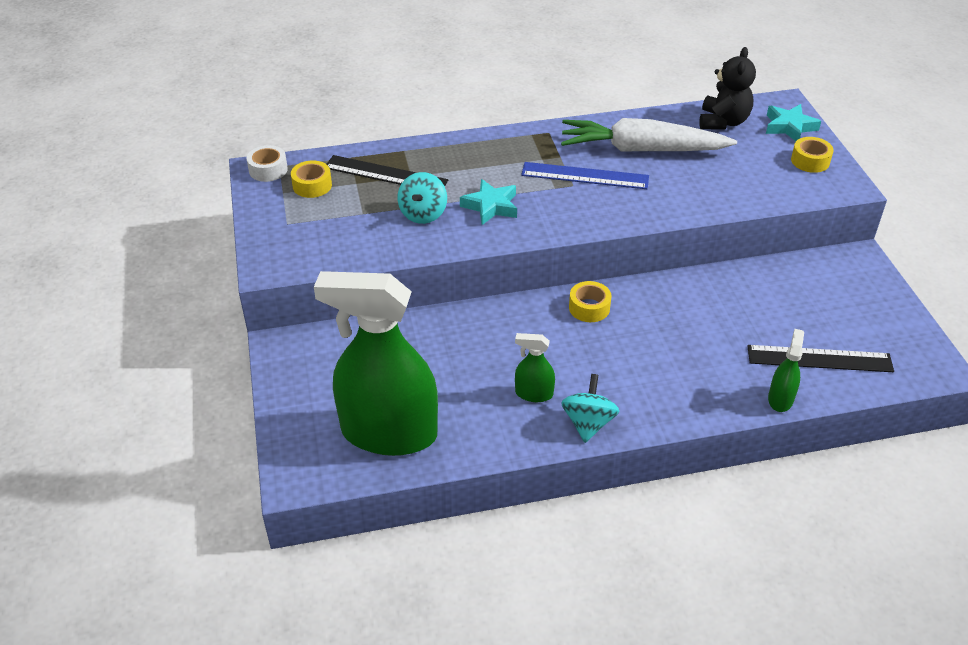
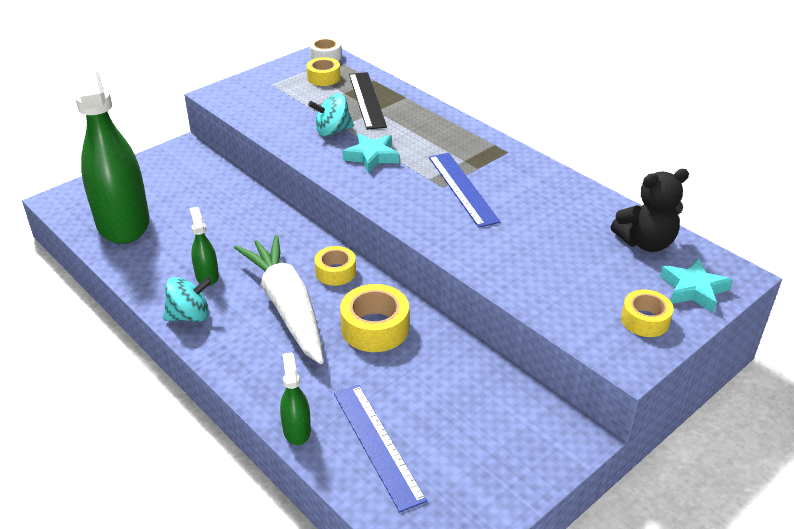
camera: 60 degrees right, 5 degrees down
(642, 149) = (538, 207): white carrot -> white carrot (287, 307)
(681, 311) = (375, 328): none -> yellow tape
(780, 399) = (296, 430): green spray bottle -> green spray bottle turned 90 degrees counterclockwise
(819, 359) = (377, 445): black ruler -> blue ruler

